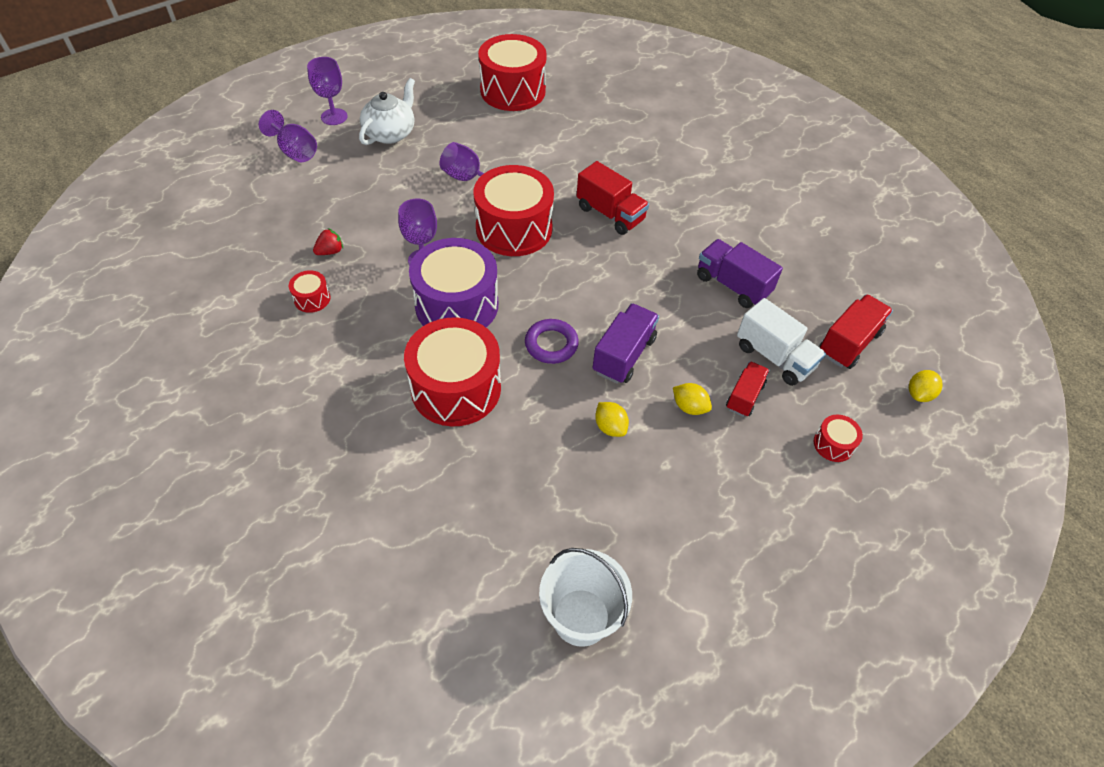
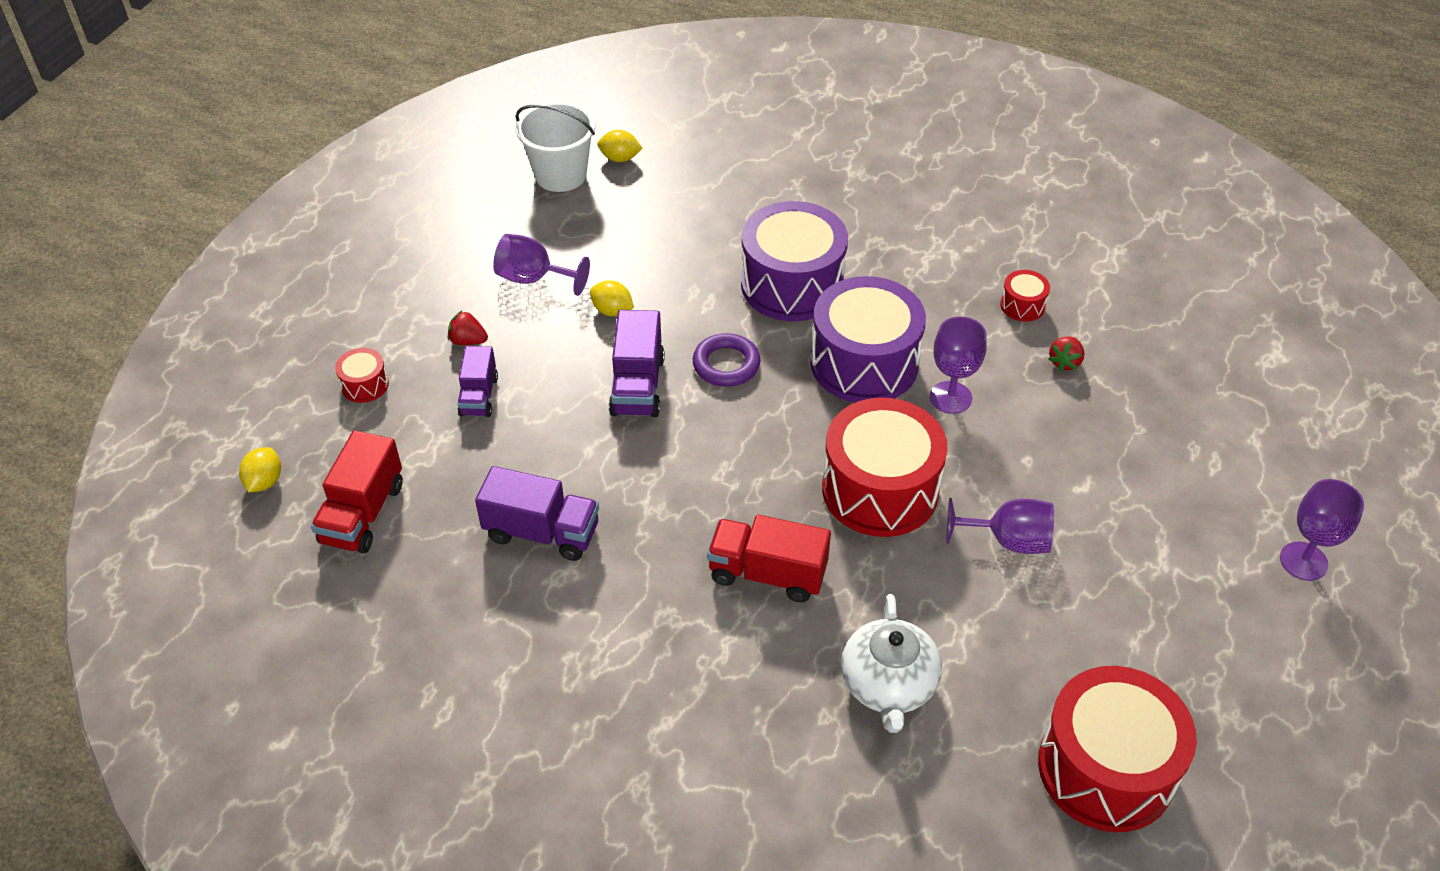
camera: 155 degrees right, 5 degrees down
(295, 151) = (1275, 475): purple goblet -> purple goblet (533, 279)
(390, 133) = (1193, 570): white teapot -> white teapot (888, 685)
(456, 388) = (792, 284): red drum -> purple drum
(689, 407) = (537, 361): yellow lemon -> yellow lemon (620, 158)
(739, 450) = (468, 341): none -> red strawberry
(744, 396) = (479, 396): red truck -> purple truck
(774, 357) = (456, 456): white truck -> none

